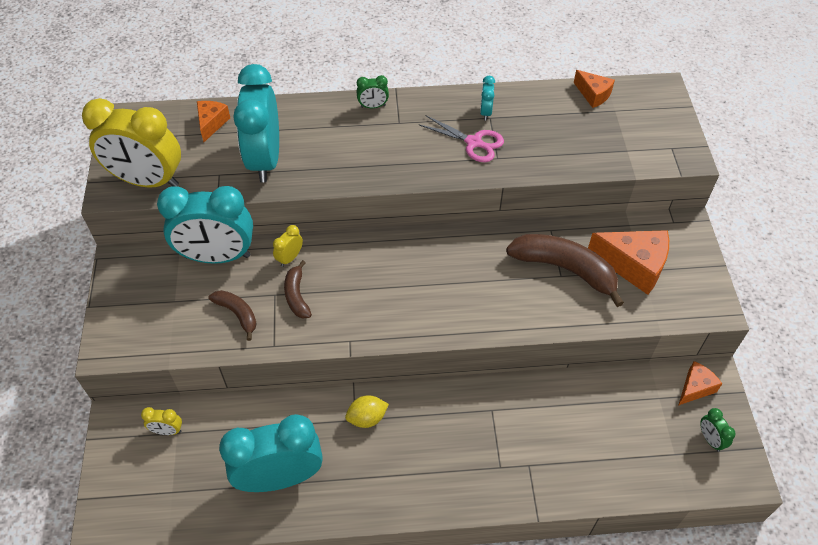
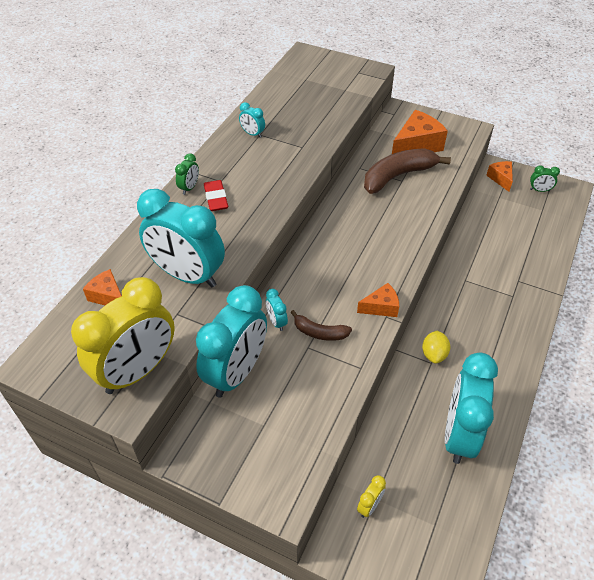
camera: 60 degrees left, 5 degrees down
(237, 314) = (311, 381): brown banana -> none
(290, 258) = (276, 322): yellow clock -> turquoise clock
(373, 131) = (216, 198): none -> red eraser
(474, 143) = (277, 152): pink scissors -> none
(593, 95) = (283, 81): orange cheese -> orange cheese (381, 307)

